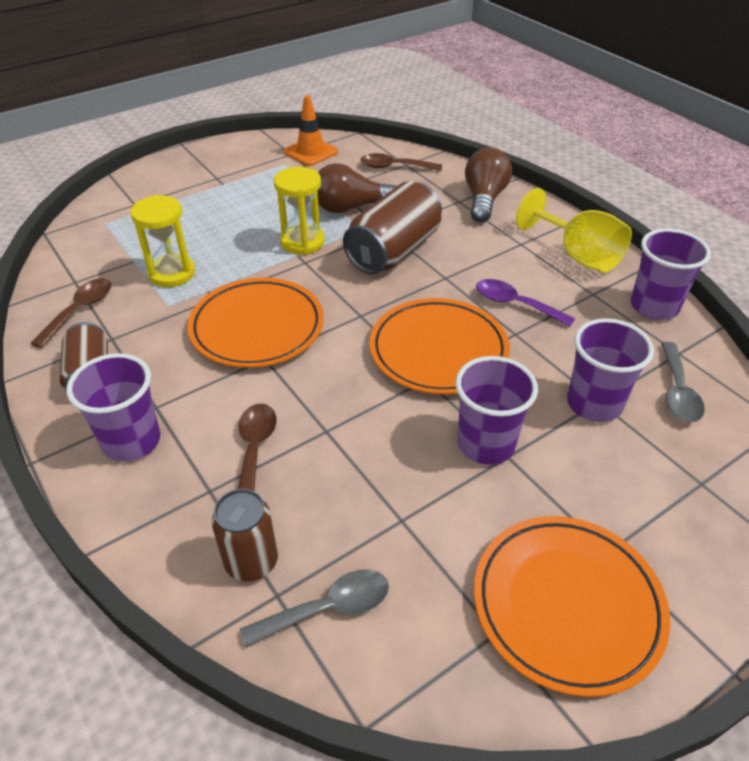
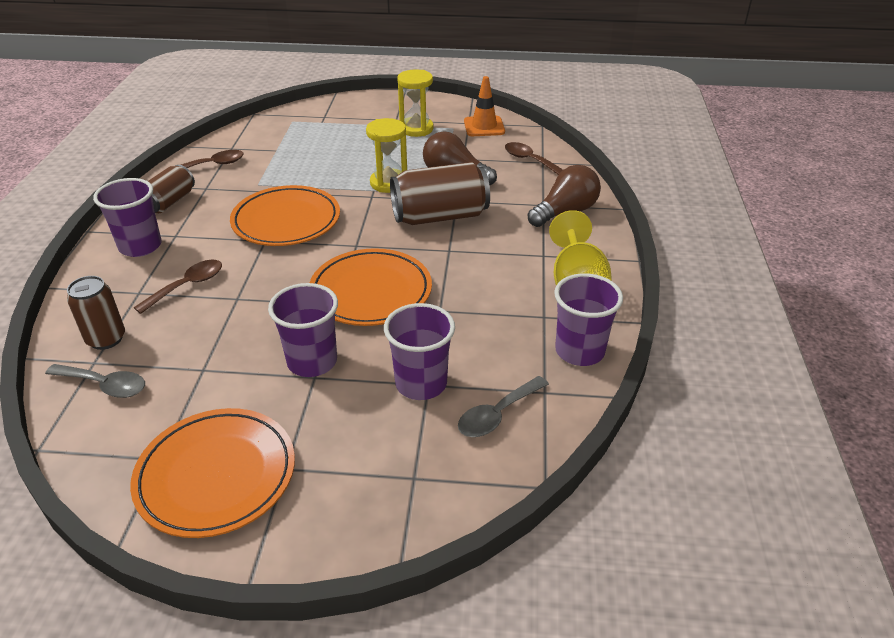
camera: 40 degrees right, 5 degrees down
(172, 273) = (286, 167): yellow hourglass -> yellow hourglass (416, 129)
(515, 304) = (471, 292): purple spoon -> none

